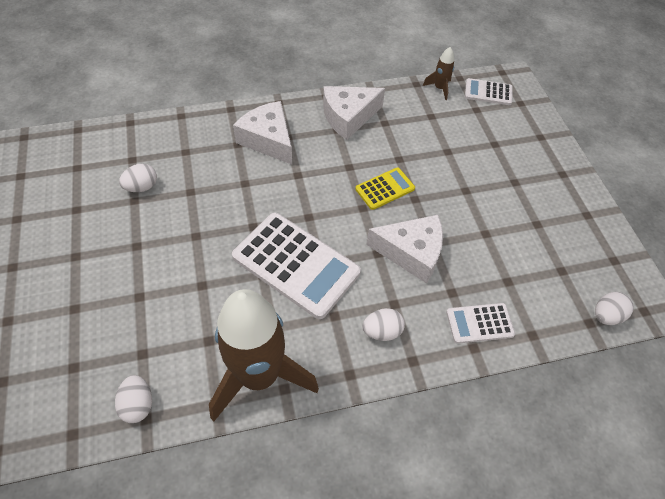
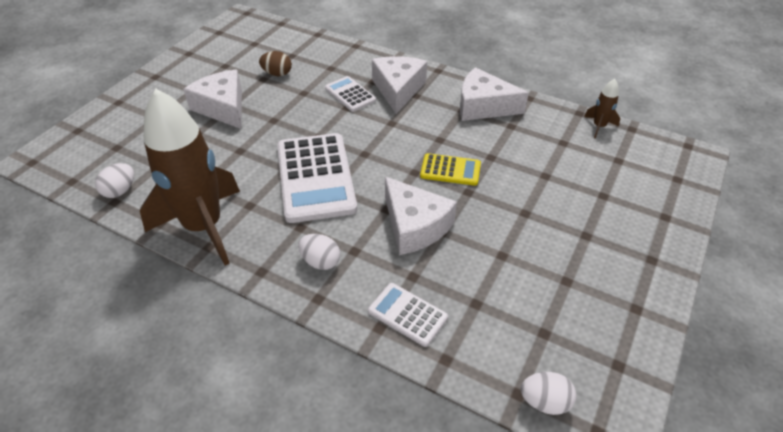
camera: 45 degrees right, 10 degrees down
(132, 254) = (223, 107): none -> white cheese
(142, 187) = (277, 74): white egg -> brown egg
(488, 92) = (649, 153): white calculator -> white calculator (350, 94)

